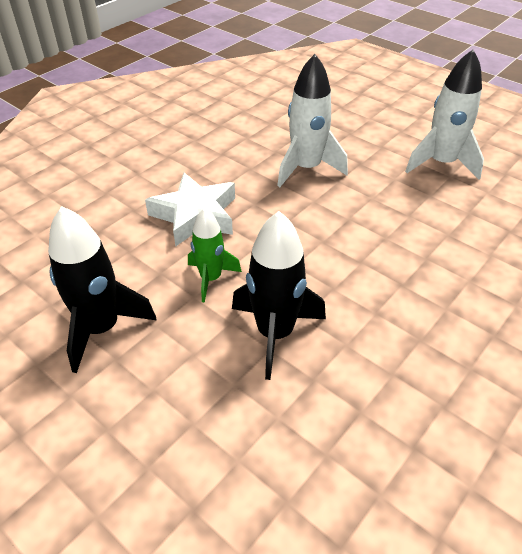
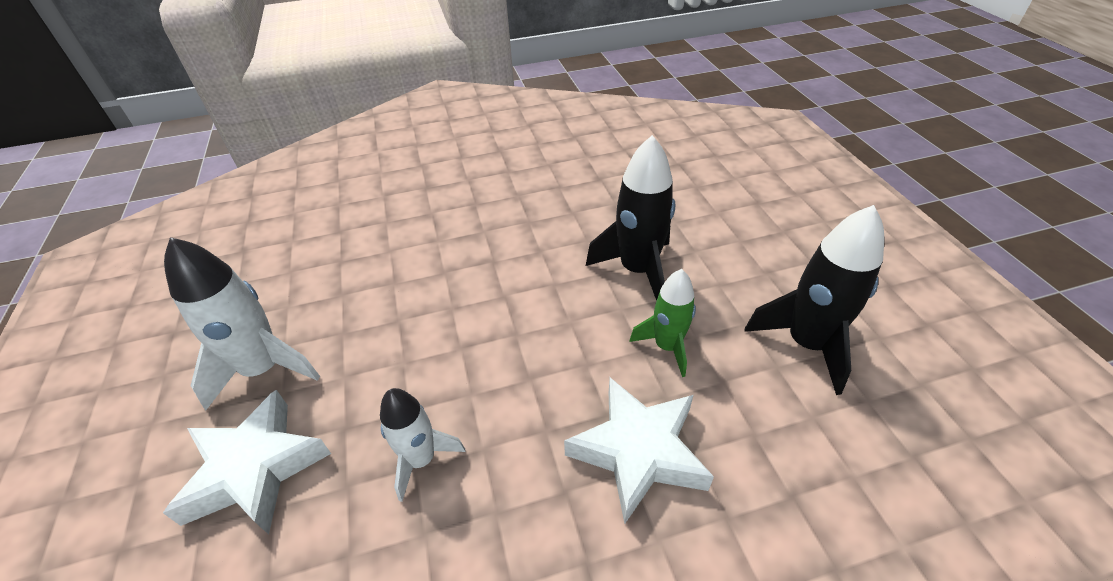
camera: 145 degrees left, 0 degrees up
(306, 168) = (421, 459): white rocket -> white rocket, size x0.63
(377, 137) = (255, 469): none -> white star

